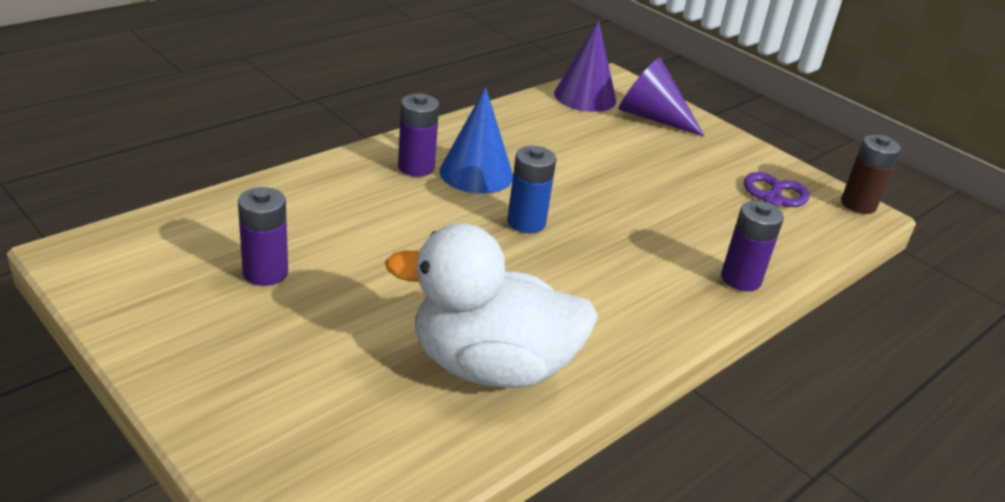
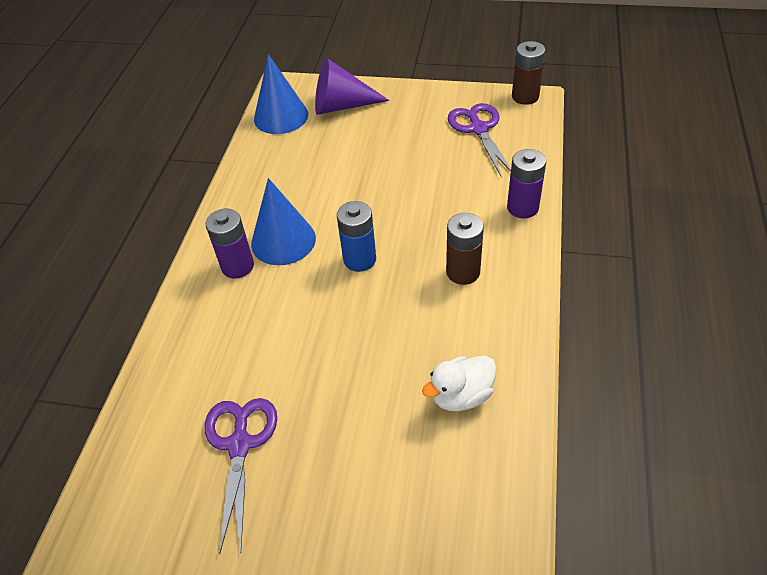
camera: 30 degrees left, 15 degrees up
(265, 273) = (240, 444): purple battery -> purple scissors
(491, 366) = (461, 395): white duck -> white duck, size x0.50
(585, 97) = (281, 116): purple cone -> blue cone
(613, 287) = (463, 272): none -> brown battery

